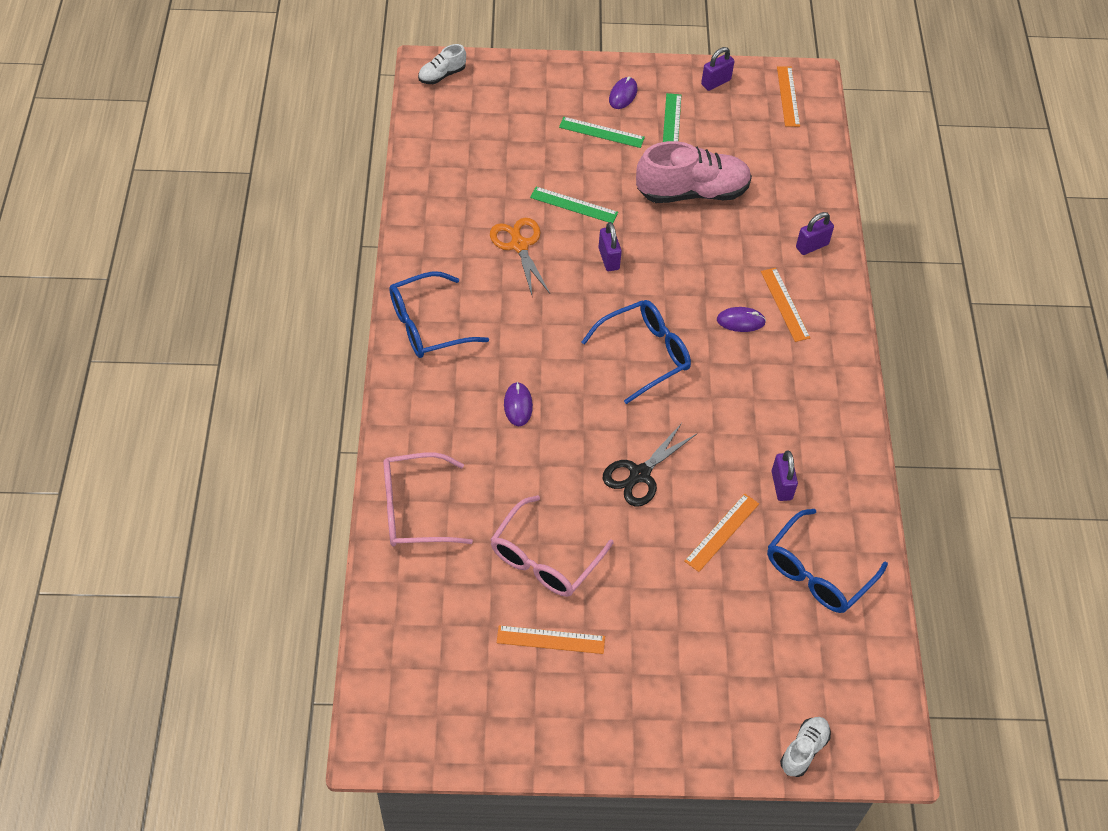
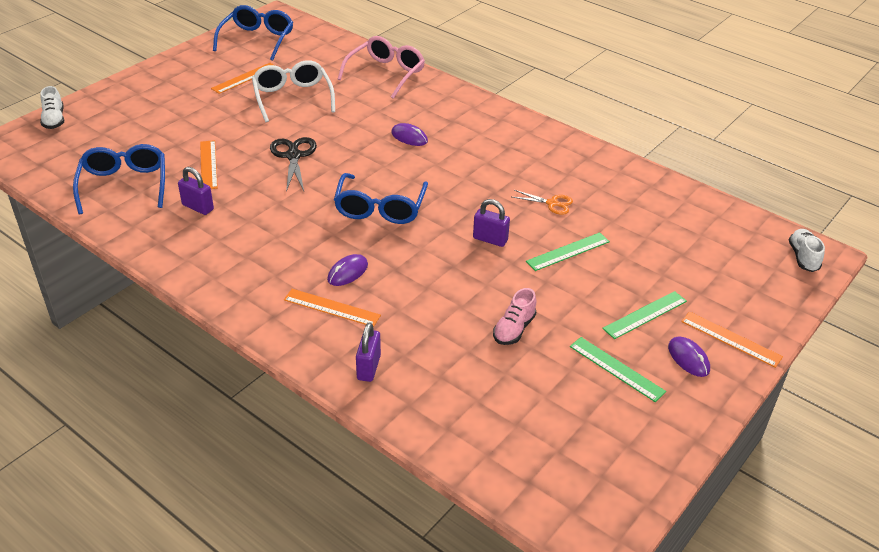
camera: 130 degrees right, 15 degrees down
(428, 325) = (519, 133): blue glasses -> blue glasses (257, 40)
(519, 245) = (552, 203): orange scissors -> orange scissors, size x0.64
(545, 558) = (293, 98): pink glasses -> white glasses
(692, 192) = (514, 329): pink shoe -> pink shoe, size x0.49
(716, 82) = (654, 444): purple padlock -> none
(788, 96) = (582, 494): orange ruler -> orange ruler (731, 339)

